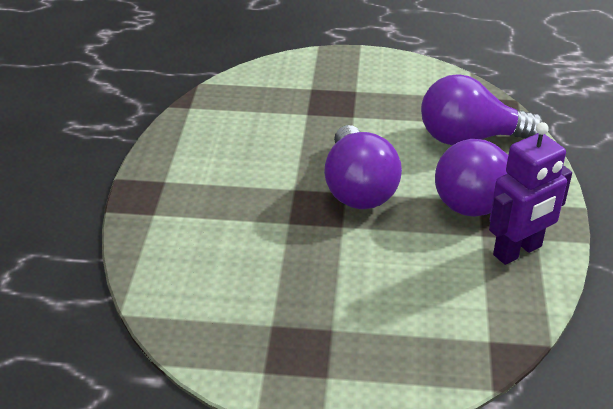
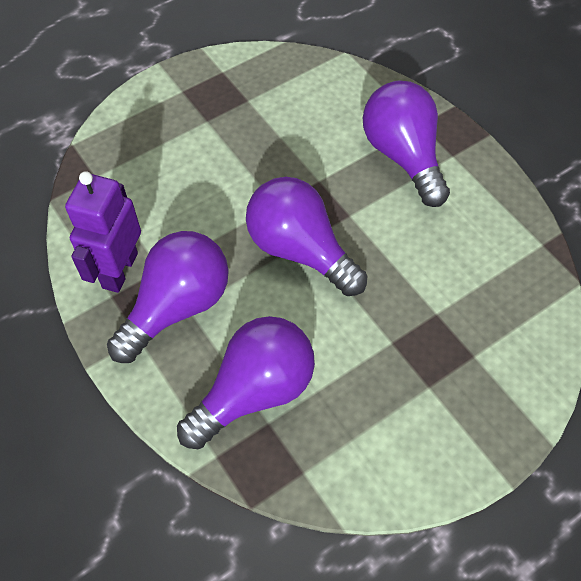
camera: 140 degrees right, 20 degrees up
(201, 201) = (403, 156): none -> purple light bulb

